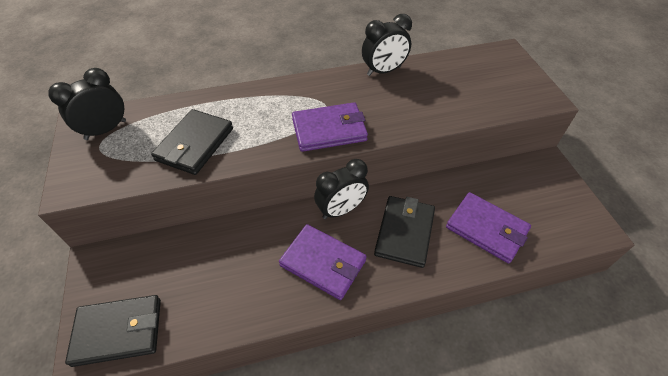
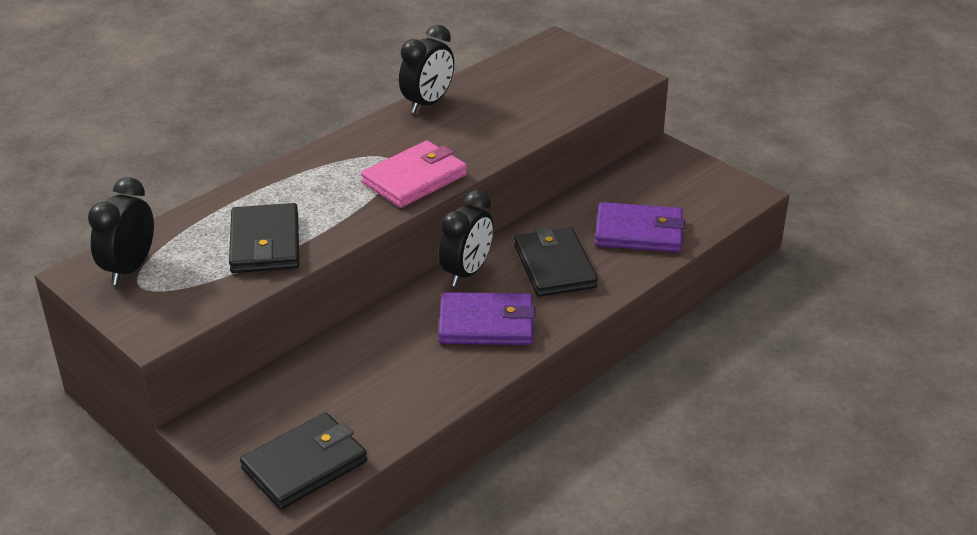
camera: 30 degrees left, 15 degrees down
(329, 130) = (414, 179): purple wallet -> pink wallet

